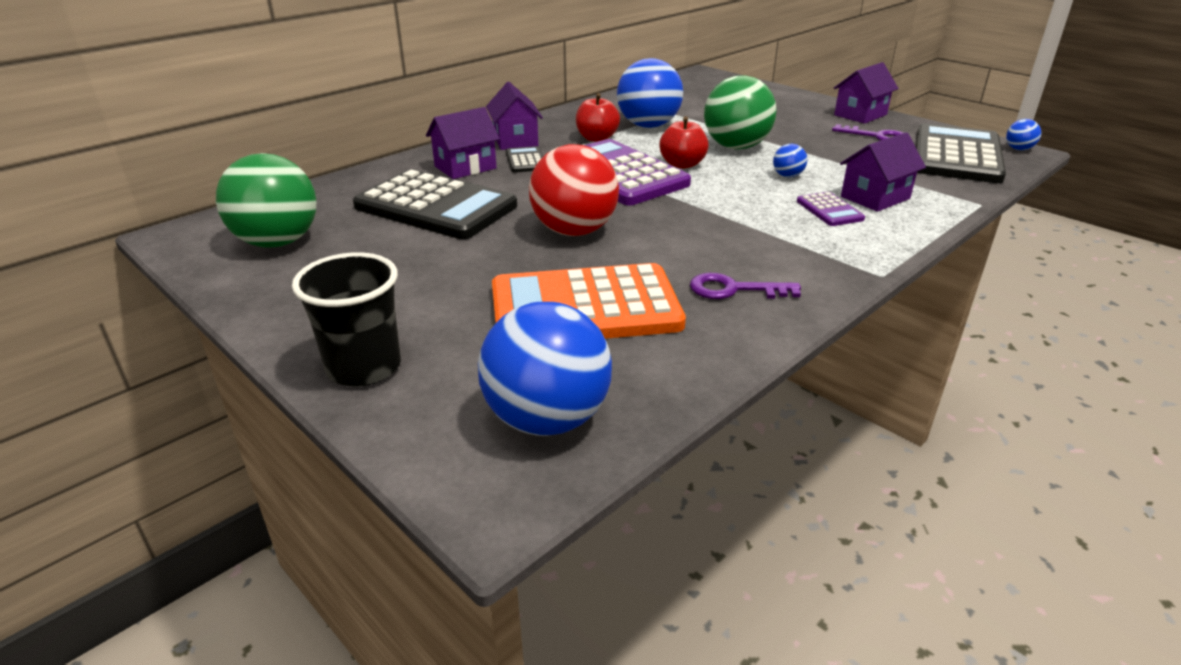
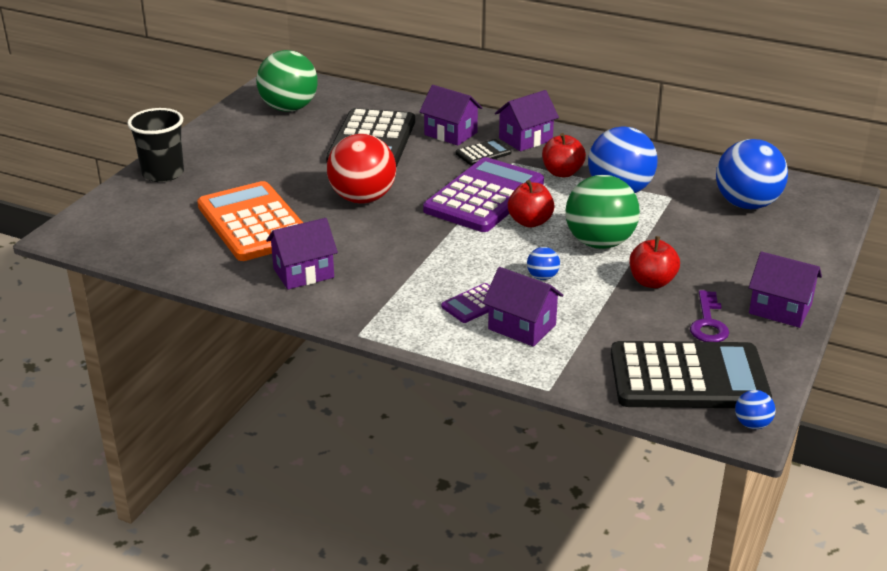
camera: 70 degrees right, 0 degrees up
(547, 419) = (133, 234): blue ball -> blue ball (746, 204)
(734, 289) = (303, 273): purple key -> purple house
(809, 142) = (652, 282): none -> red apple

